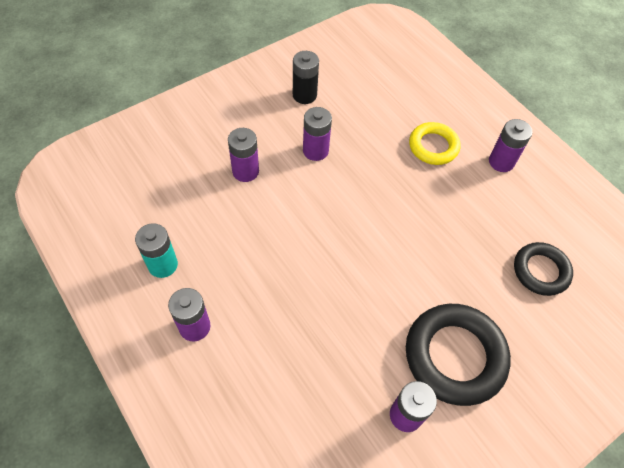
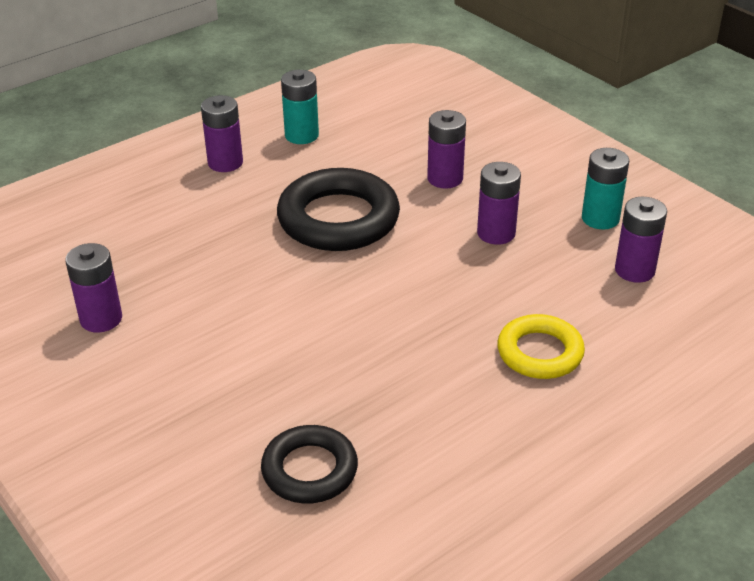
camera: 90 degrees right, 20 degrees down
(304, 95) = (600, 218): black battery -> turquoise battery
(454, 356) = (173, 364): black ring -> black ring (338, 219)
(501, 162) = (529, 436): purple battery -> purple battery (634, 270)

